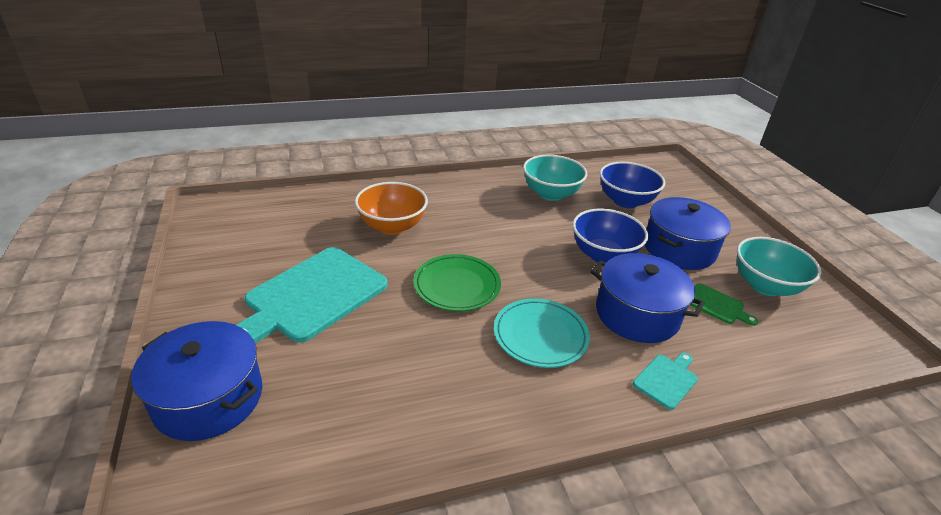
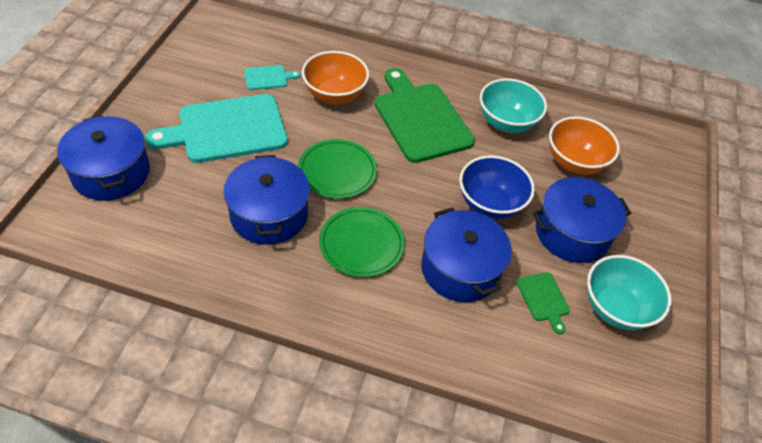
camera: 30 degrees right, 15 degrees up
(430, 353) = (269, 214): none -> blue pot
(484, 216) = (420, 119): none -> green cutting board
(540, 335) = (361, 244): turquoise plate -> green plate
(625, 201) = (574, 162): blue bowl -> orange bowl
(666, 379) = (424, 330): turquoise cutting board -> turquoise cutting board (268, 78)

